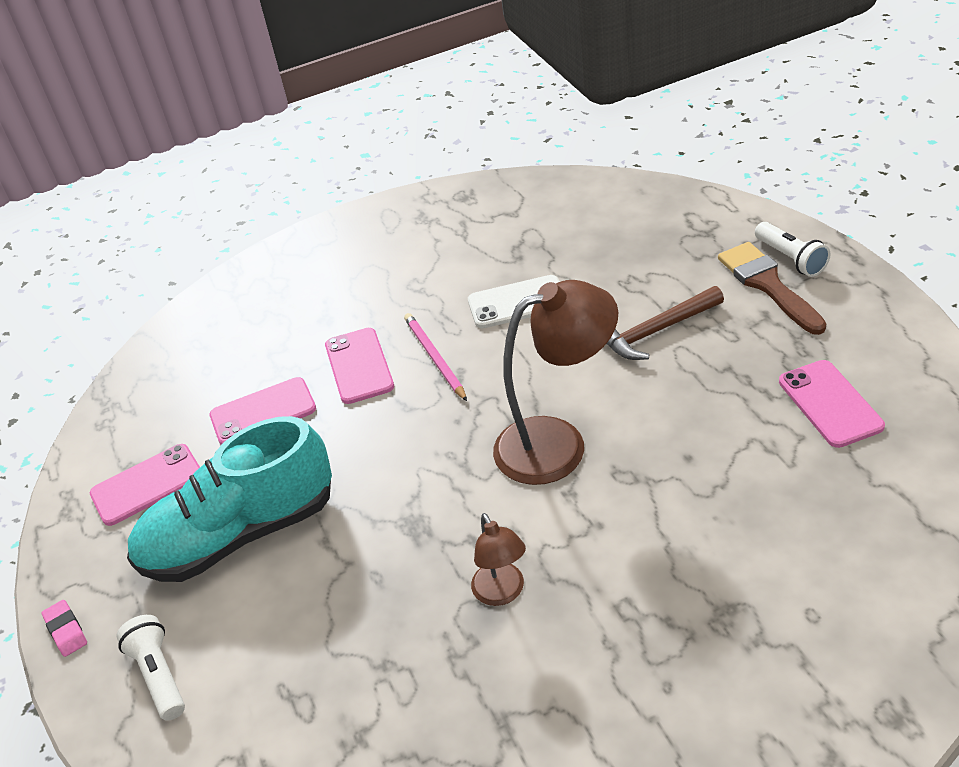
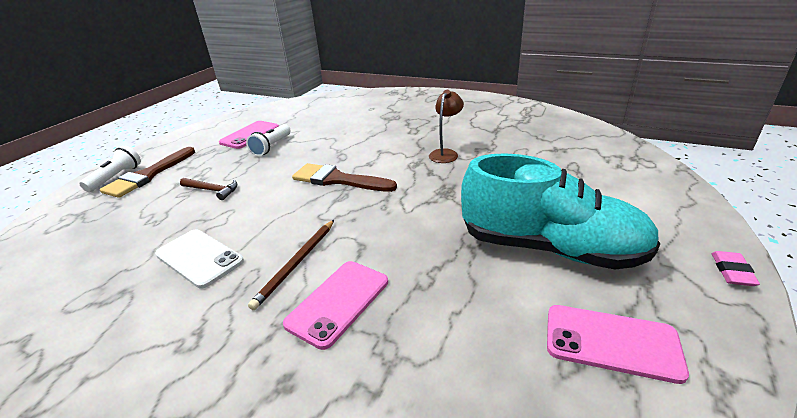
camera: 135 degrees left, 10 degrees down
(159, 675) = (654, 212): white flashlight -> white flashlight (272, 147)
(263, 412) = (450, 327): pink phone -> none
(435, 358) = (296, 264): pink pencil -> brown pencil
(558, 443) = (338, 180): brown lamp -> brown brush
(656, 331) = (212, 190): brown hammer -> brown hammer, size x0.66

